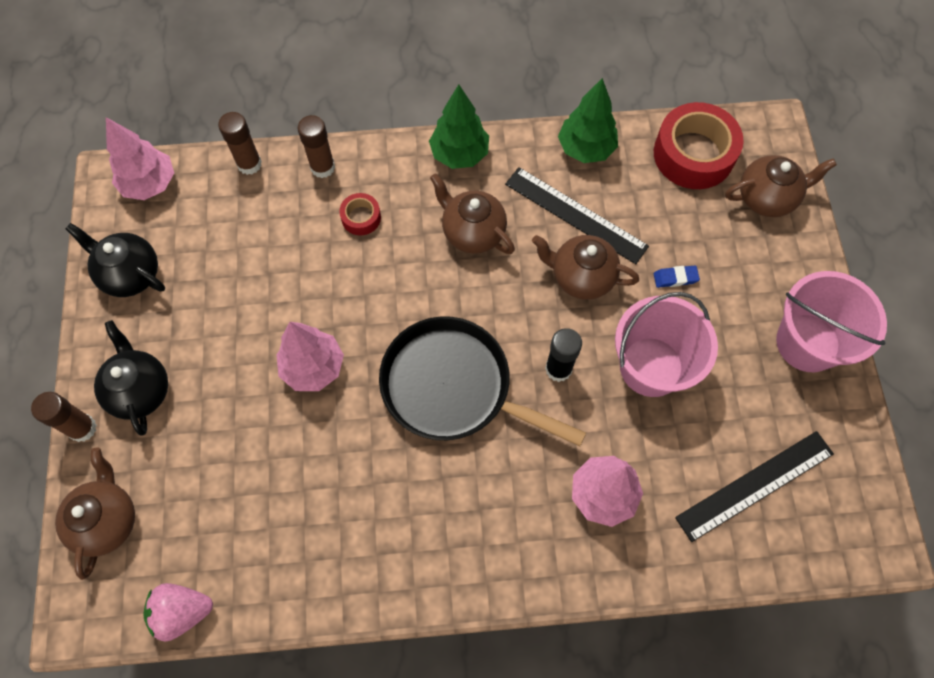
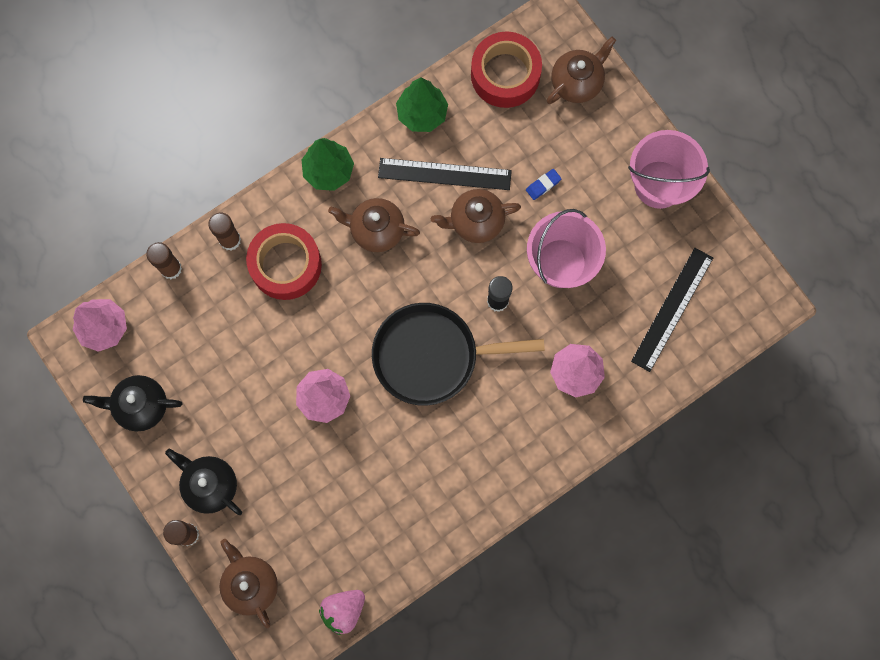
camera: 30 degrees left, 10 degrees up
(361, 217) = (286, 265): red tape -> red tape, size x2.10

